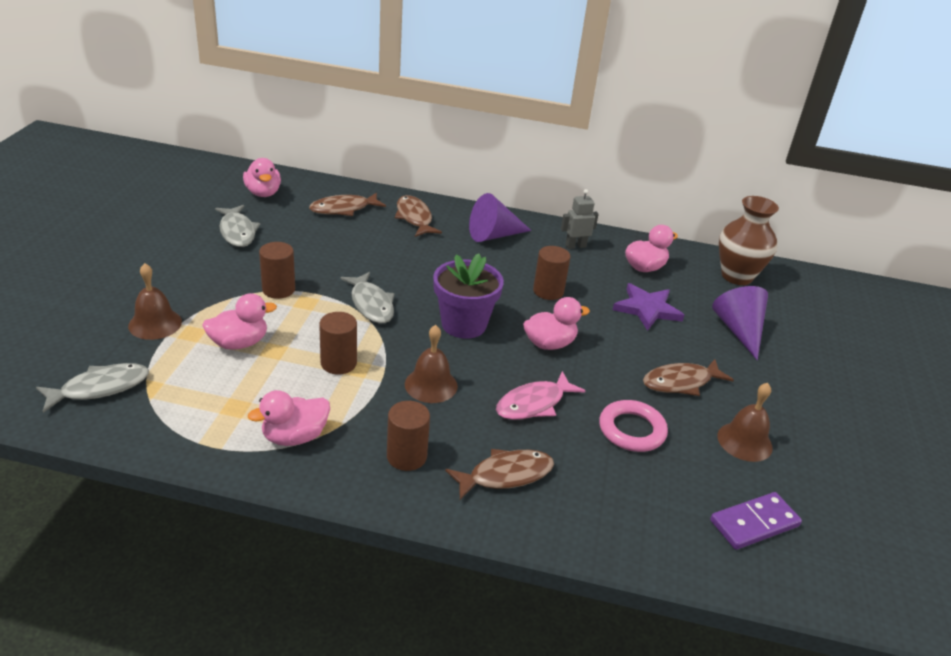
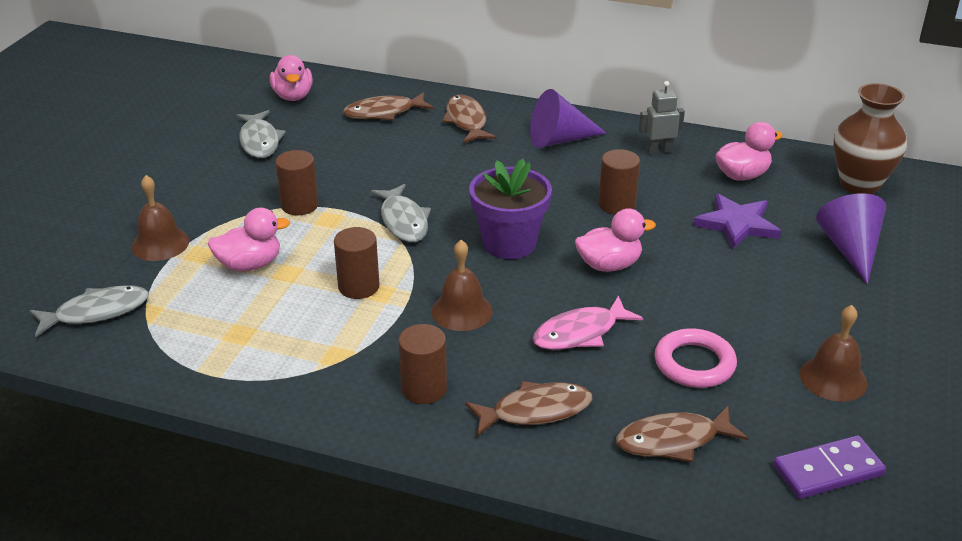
camera: 10 degrees right, 0 degrees up
(294, 437) = (301, 366): pink duck -> none
(681, 382) = (765, 310): brown fish -> brown fish (673, 440)

